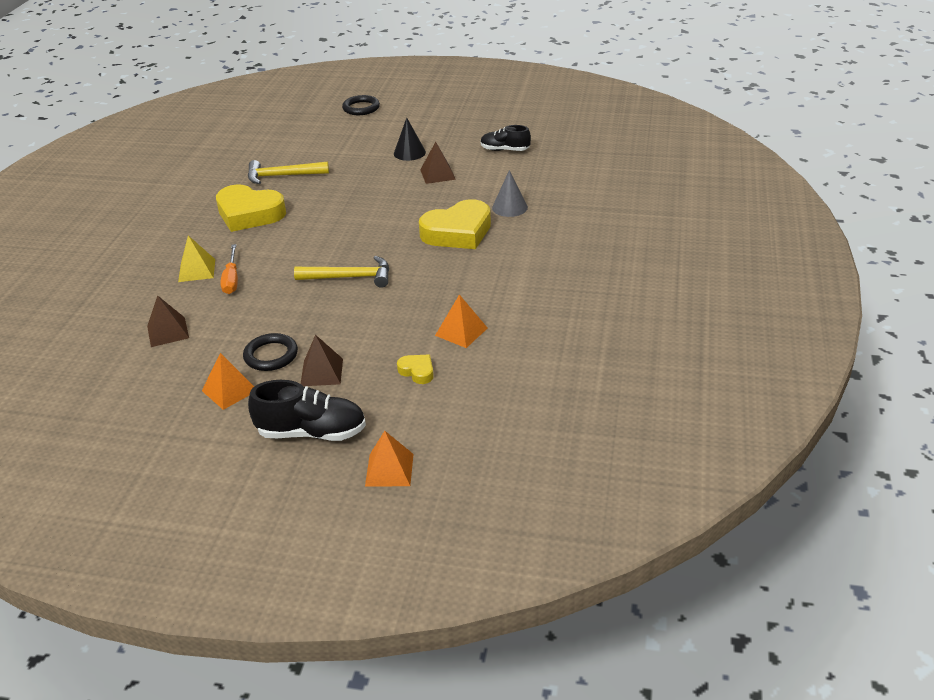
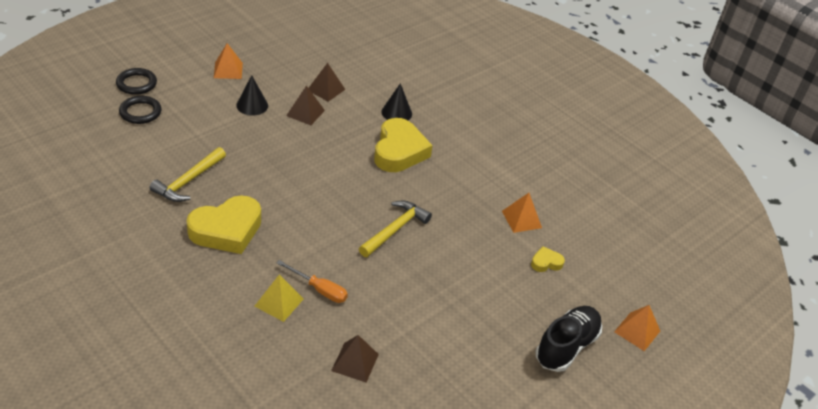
camera: 60 degrees left, 5 degrees up
(229, 390) = (475, 364): orange pyramid -> orange pyramid (228, 70)
(271, 355) = (453, 321): black ring -> black ring (140, 112)
(322, 372) = (501, 306): brown pyramid -> brown pyramid (326, 89)
(505, 150) = (315, 68): black shoe -> none
(509, 207) = (396, 113): grey cone -> black cone

